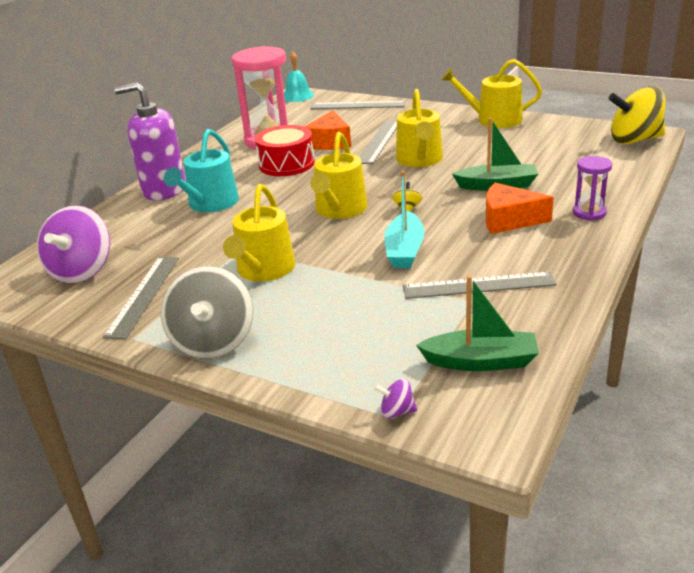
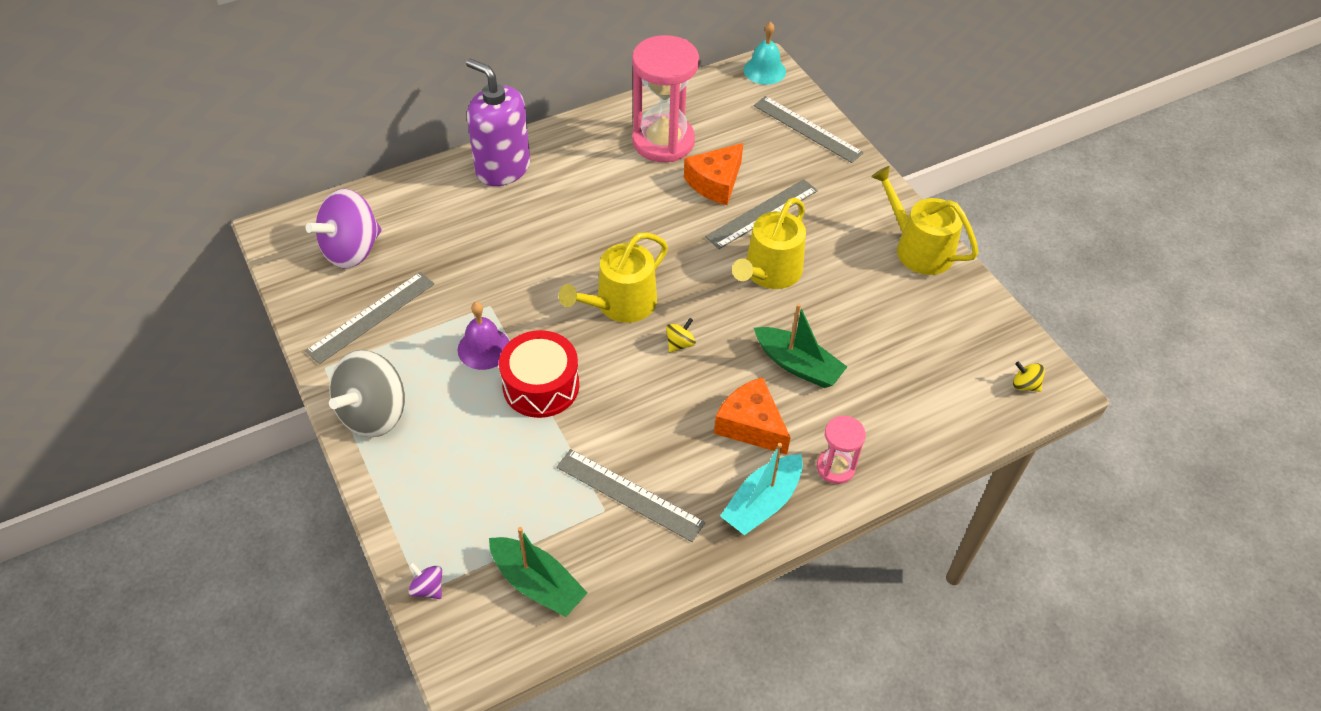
camera: 30 degrees right, 20 degrees up
(210, 204) = (522, 218): turquoise watering can -> none
(264, 270) = (484, 348): yellow watering can -> purple bell
(286, 164) = (641, 195): red drum -> red drum (541, 386)
(404, 250) = (618, 403): turquoise boat -> turquoise boat (762, 503)
(589, 213) = (835, 467): purple hourglass -> pink hourglass
(634, 140) = (1025, 385): yellow spinning top -> yellow spinning top, size x0.42

